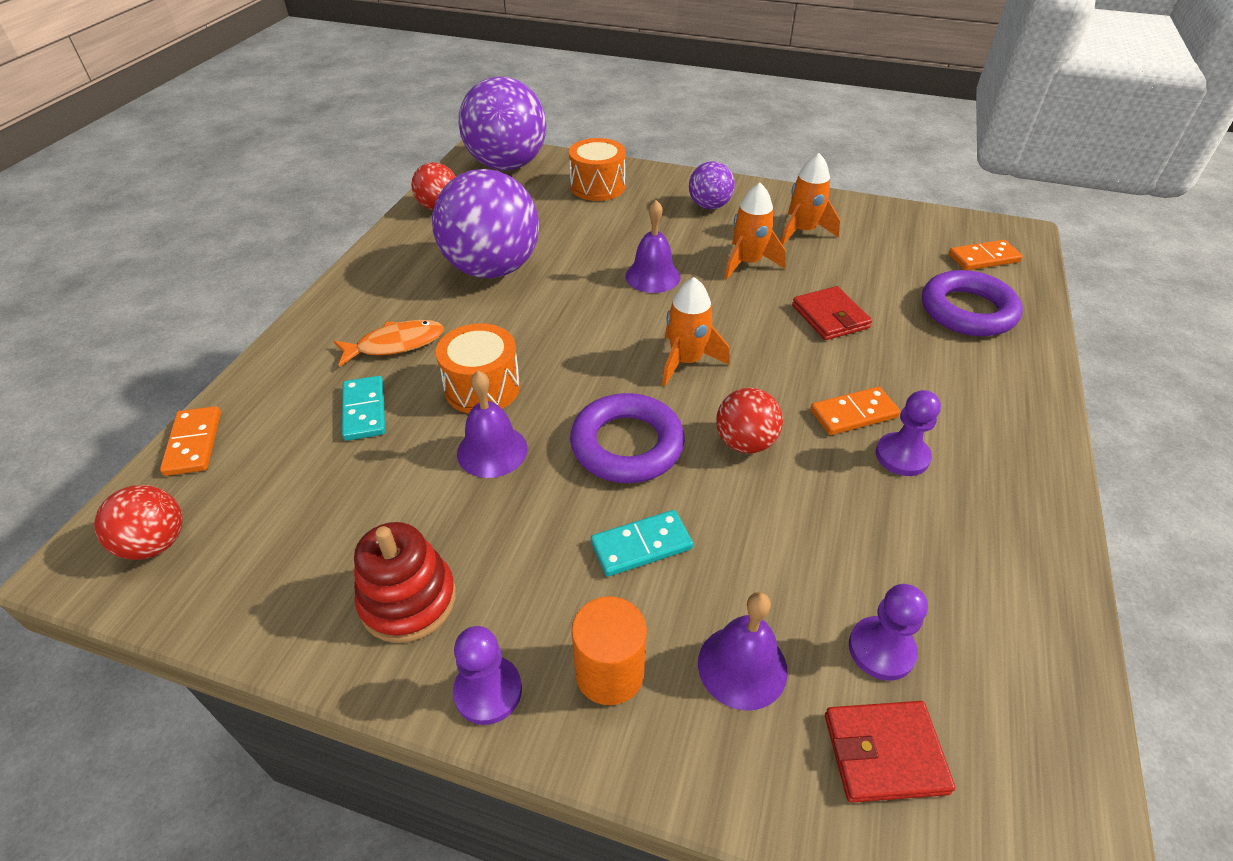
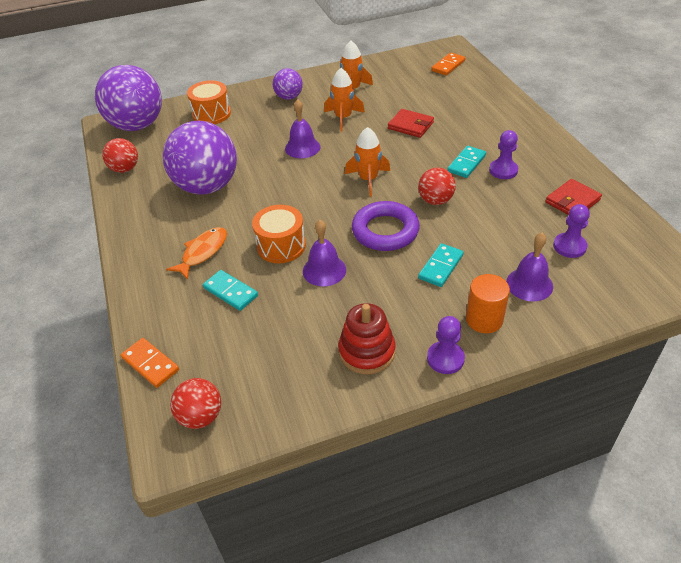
camera: 35 degrees left, 0 degrees up
(853, 414) = (466, 163): orange domino -> turquoise domino
(884, 753) = (605, 279): red wallet -> red wallet (572, 201)
(967, 311) = (465, 94): purple ring -> none

